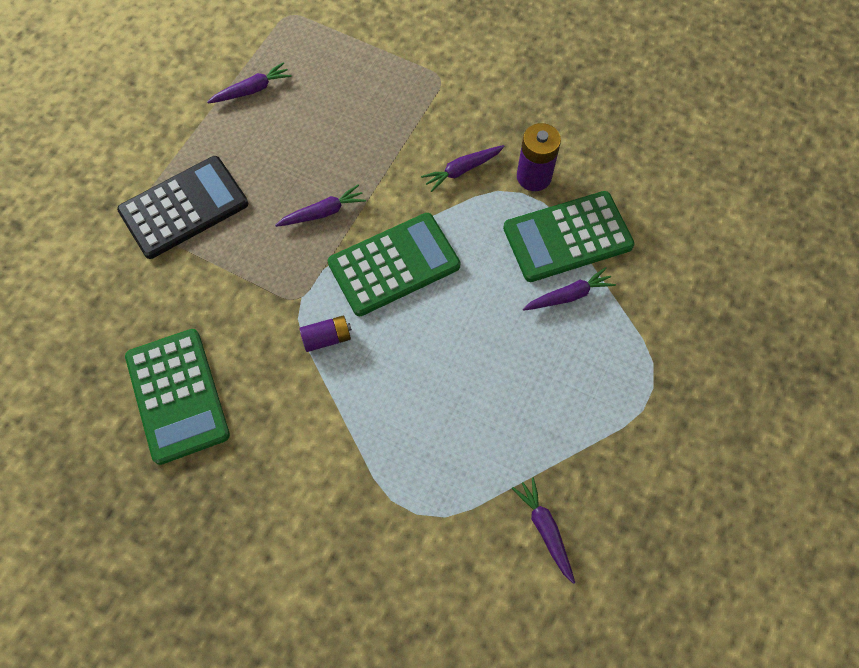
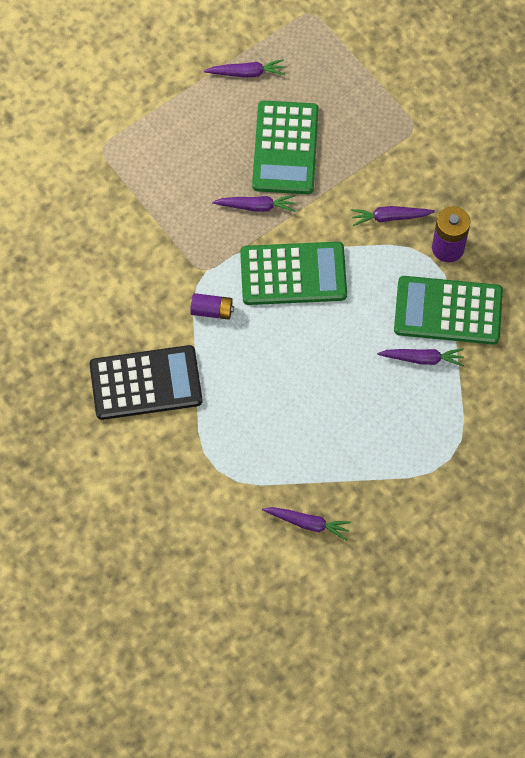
camera: 25 degrees right, 0 degrees up
(177, 395) = (79, 306): green calculator -> green calculator (285, 148)
(184, 207) = (146, 156): black calculator -> black calculator (146, 383)
(545, 530) = (307, 523): purple carrot -> purple carrot turned 105 degrees clockwise

